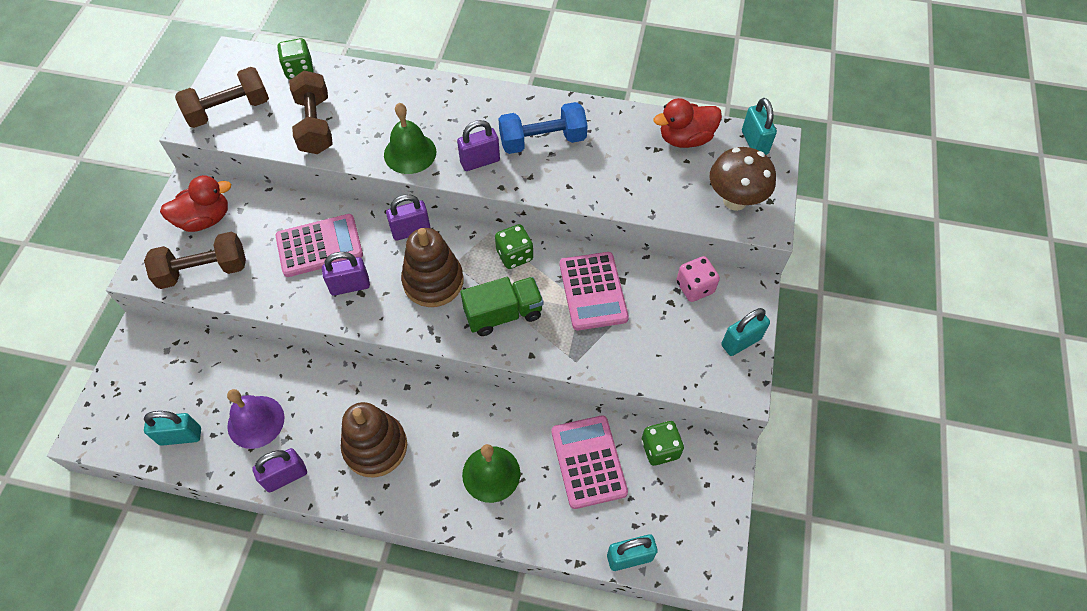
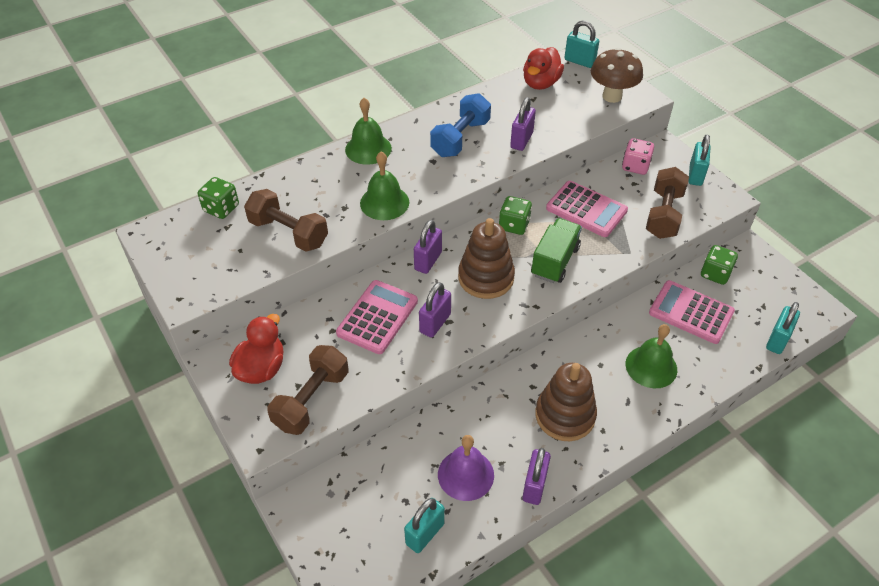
camera: 45 degrees left, 10 degrees down
(229, 110) = (202, 270): brown dumbbell -> brown dumbbell (663, 214)
(460, 96) = (368, 149): none -> green bell
(480, 161) = (438, 175): purple padlock -> purple padlock (521, 140)

